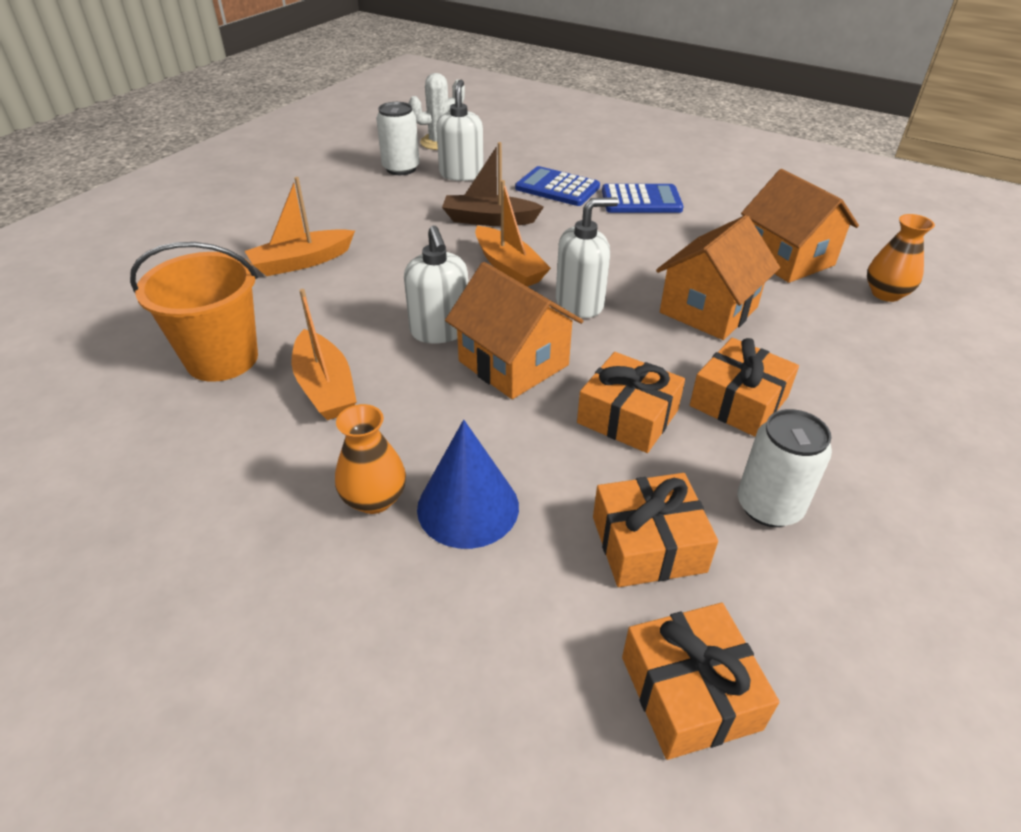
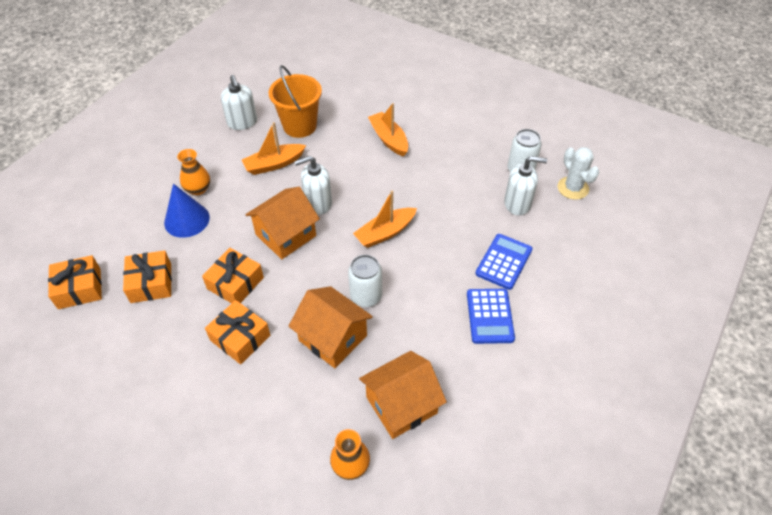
camera: 90 degrees right, 10 degrees up
(489, 220) = (447, 221): brown boat -> none
(580, 303) = (343, 268): white soap dispenser -> white soap dispenser (242, 122)
(769, 506) = (161, 335): white can -> white can (366, 296)

